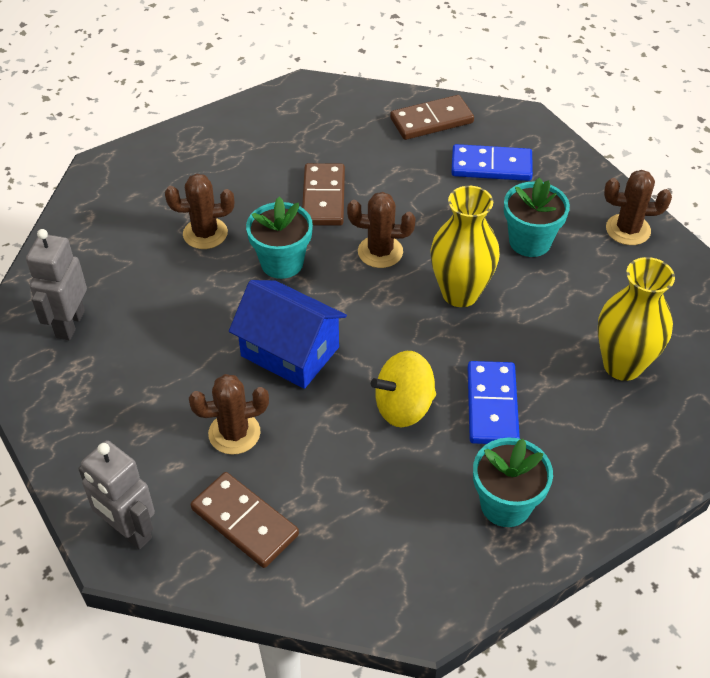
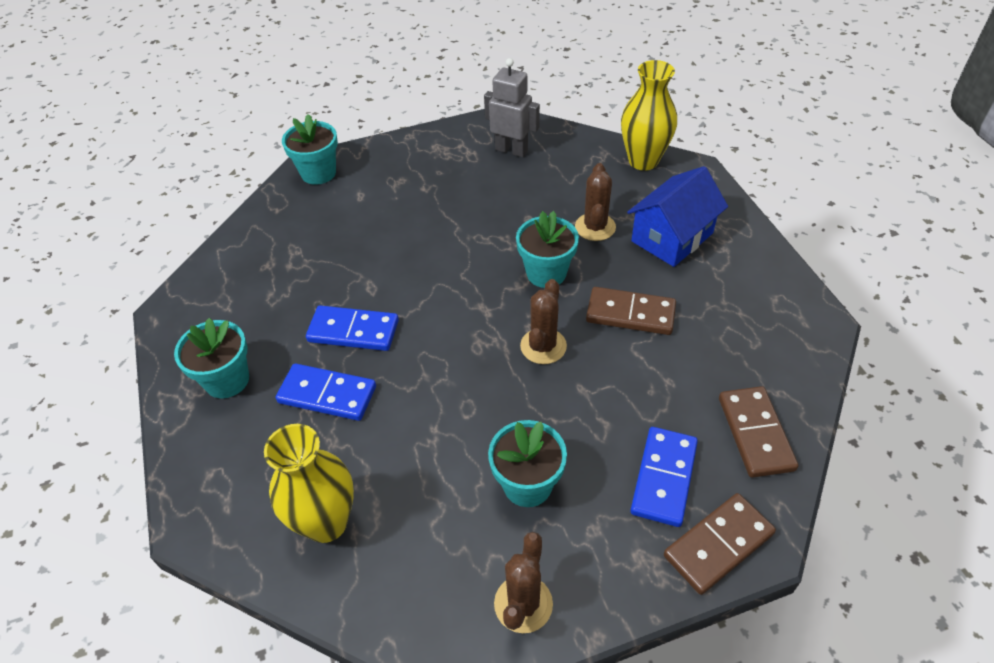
camera: 105 degrees right, 0 degrees up
(129, 531) = (318, 173): grey robot -> turquoise flower pot
(234, 433) = (373, 227): brown cactus -> none
(245, 522) = (296, 226): brown domino -> brown domino (718, 545)
(290, 351) = (441, 267): blue house -> blue house (672, 237)
(404, 407) = (353, 331): yellow spinning top -> blue domino
(460, 293) = (469, 400): yellow vase -> yellow vase (643, 161)

